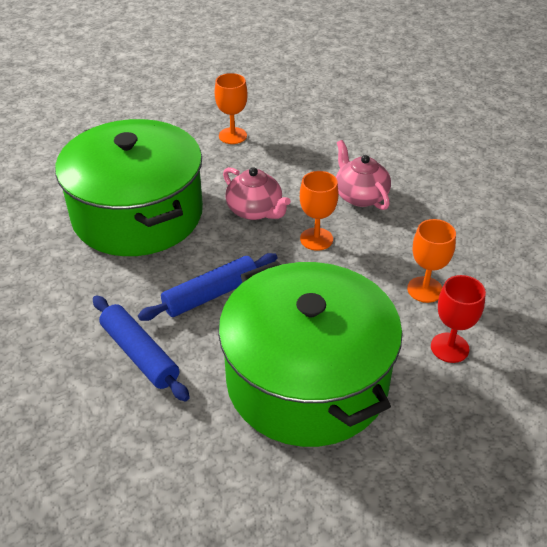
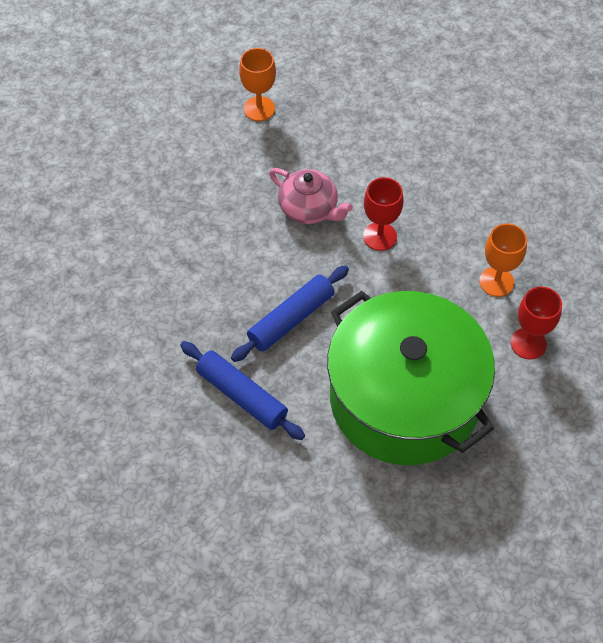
camera: 10 degrees left, 15 degrees up
(137, 214) = (187, 231): green pot -> none
(316, 239) = (380, 236): orange goblet -> red goblet
(360, 196) = (413, 174): pink teapot -> none

